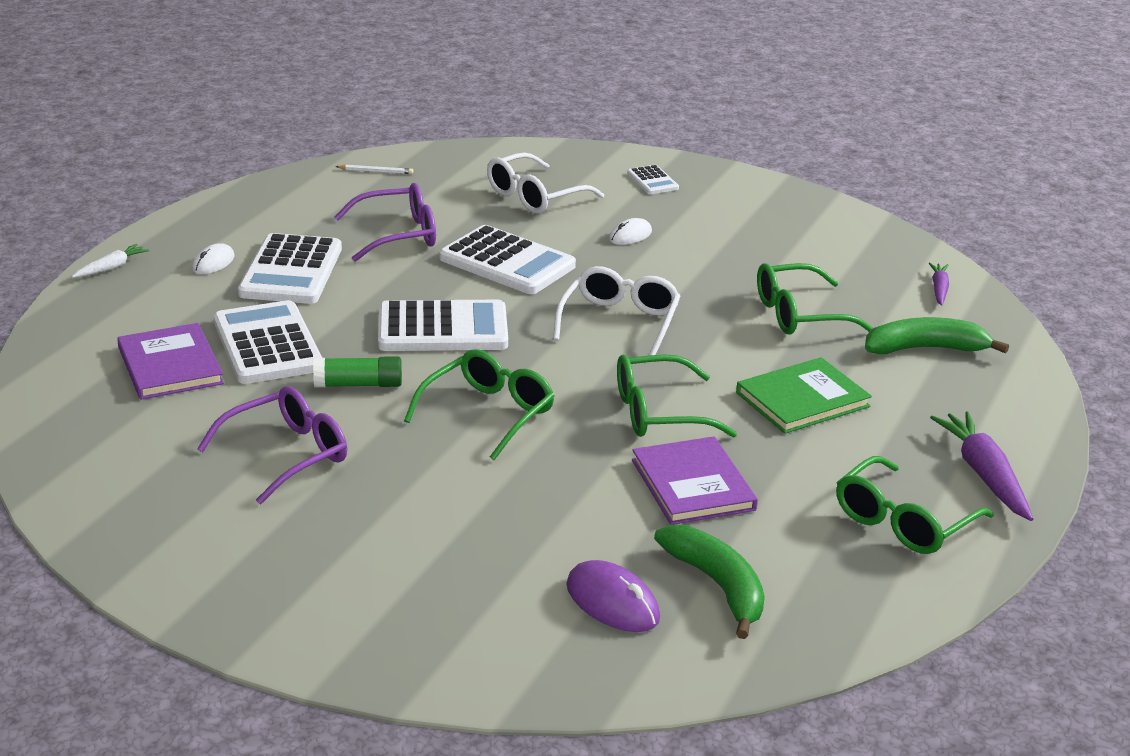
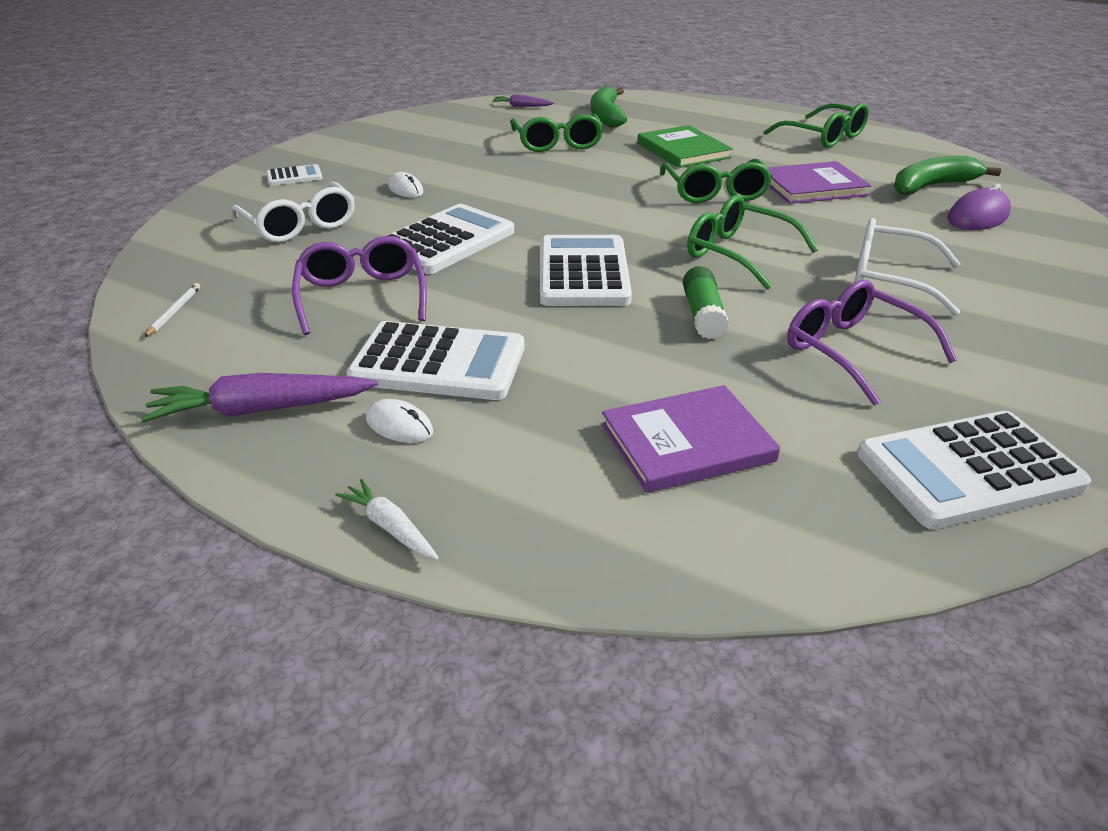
camera: 85 degrees left, 5 degrees up
(268, 345) = (625, 372): white calculator -> white calculator (968, 470)
(619, 322) = (569, 199): white glasses -> white glasses (889, 279)
(984, 475) = (759, 116): purple carrot -> purple carrot (261, 410)

